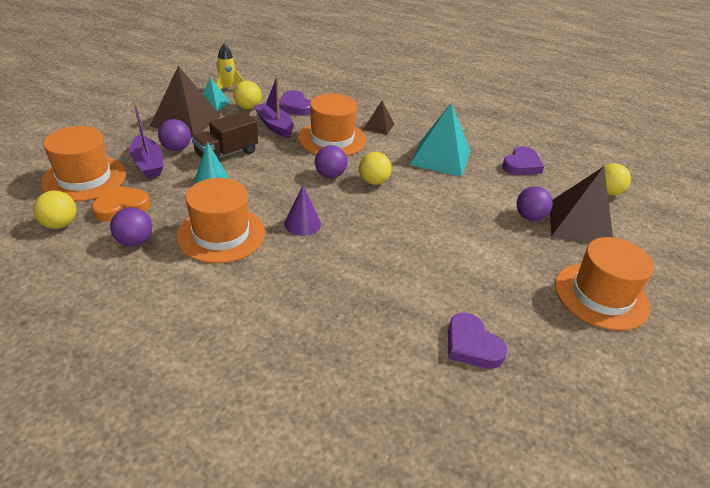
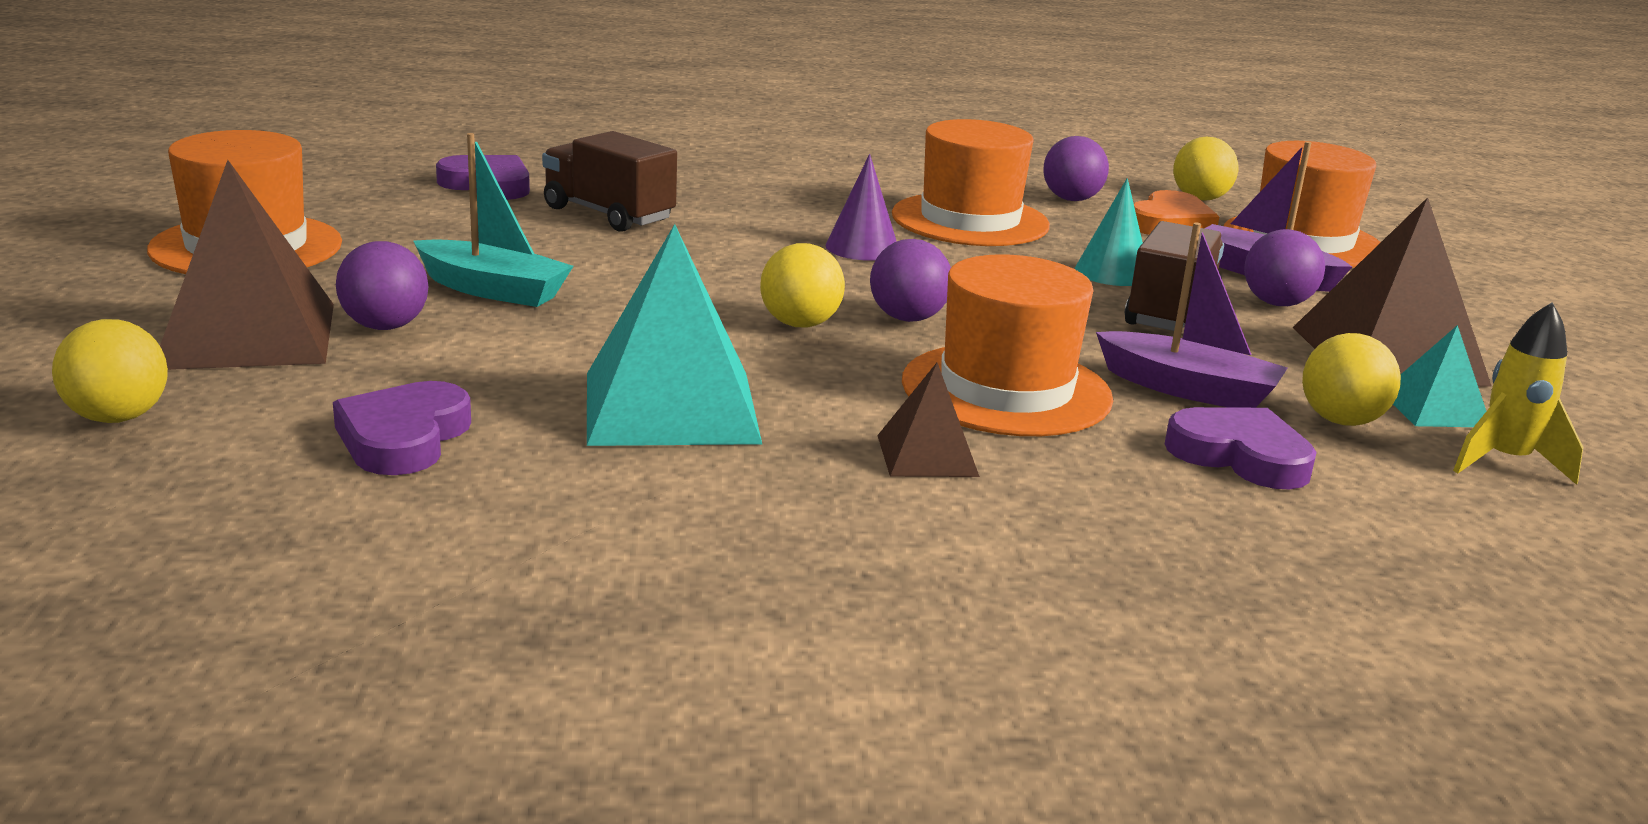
camera: 155 degrees right, 15 degrees down
(411, 287) = (608, 214): none -> brown truck
(485, 231) = (493, 290): none -> turquoise boat

